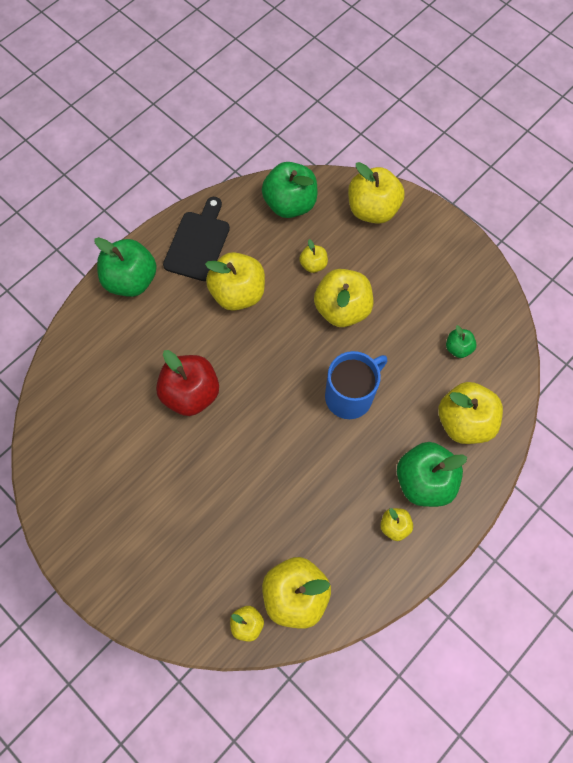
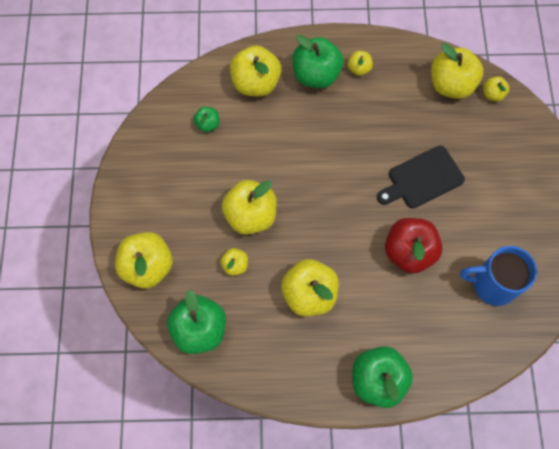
camera: 135 degrees left, 0 degrees up
(198, 243) = (299, 363): black cutting board -> black cutting board (422, 179)
(350, 395) = (307, 157): blue mug -> blue mug (492, 284)

